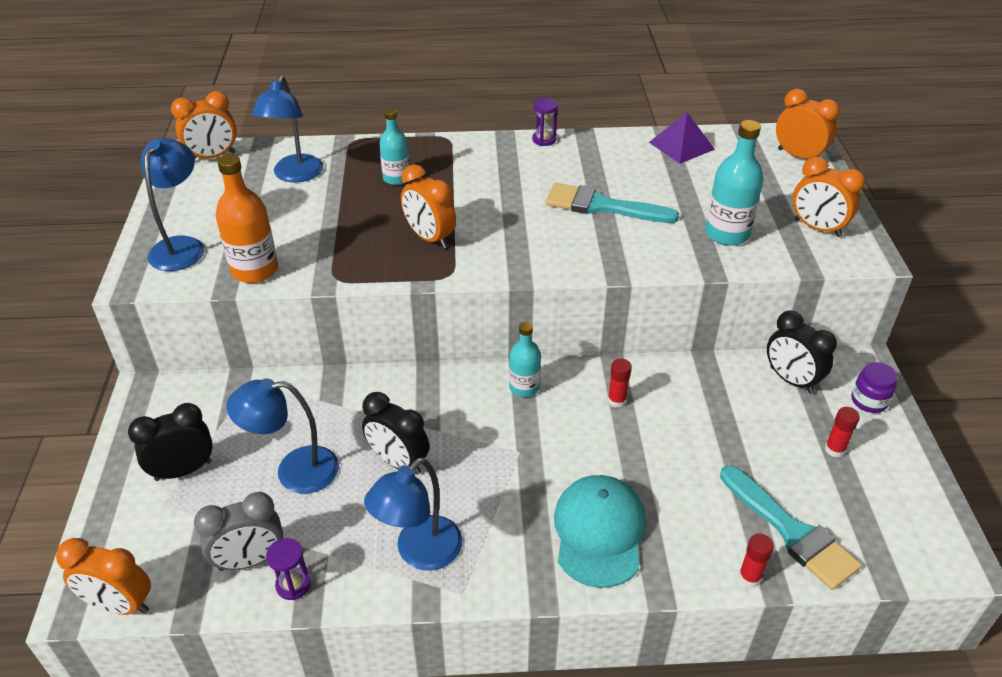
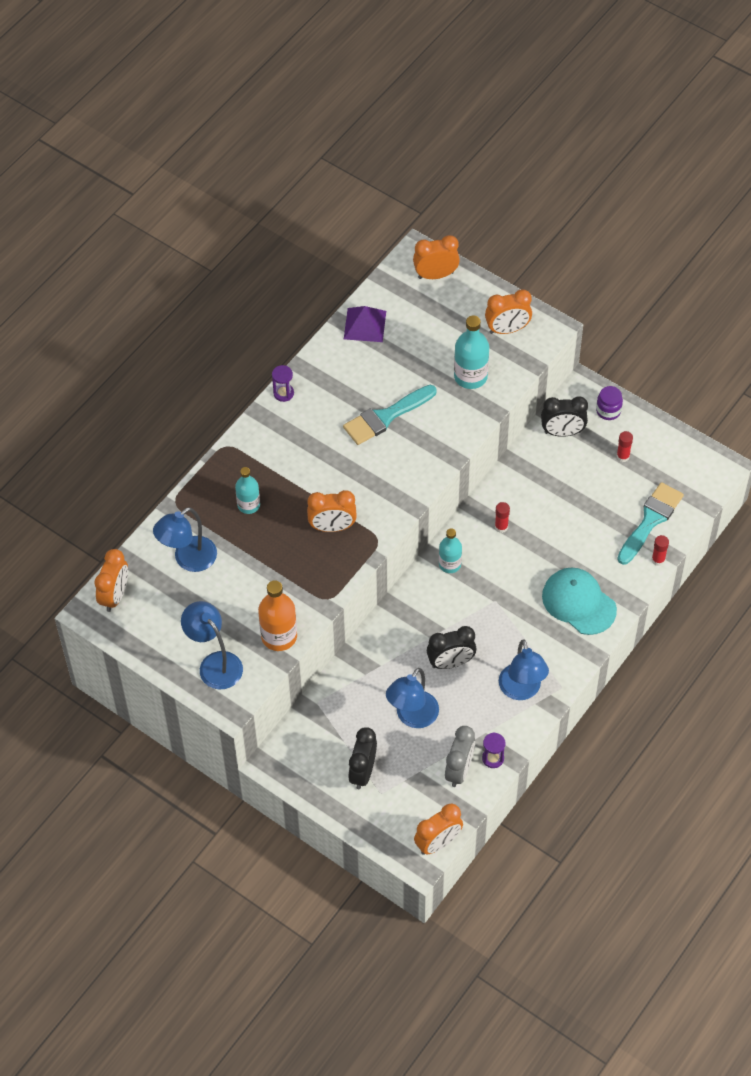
camera: 50 degrees left, 15 degrees up
(295, 175) = (188, 560): blue lamp -> blue lamp turned 90 degrees clockwise
(791, 532) = (650, 520): turquoise brush -> turquoise brush turned 60 degrees counterclockwise

